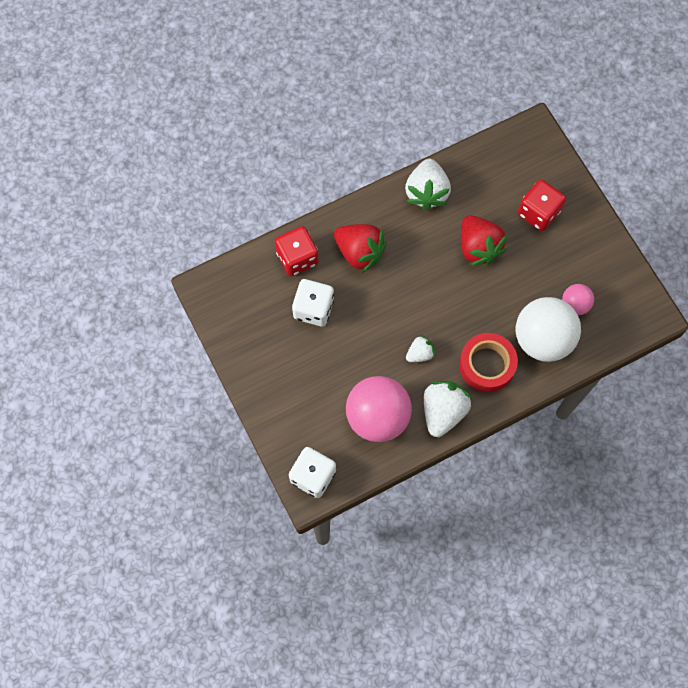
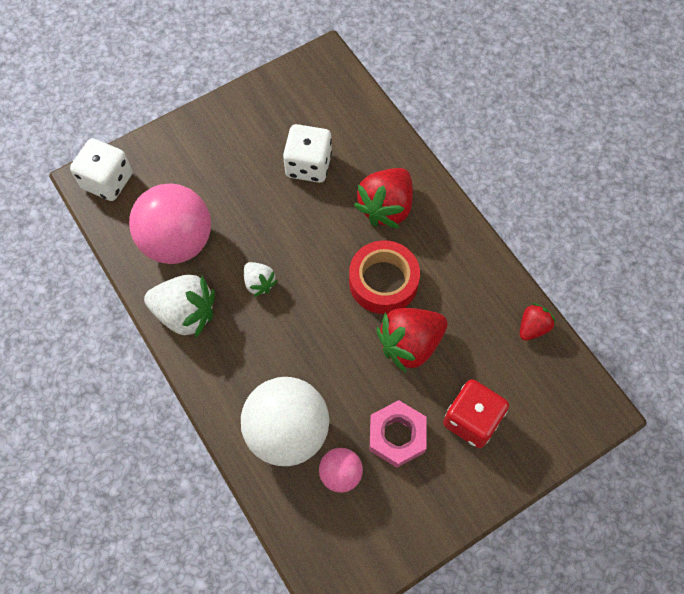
camera: 85 degrees right, 5 degrees down
(297, 258) = (370, 143): red dice -> none
(426, 192) = (479, 277): white strawberry -> none
(469, 162) = (533, 327): none -> red strawberry
(486, 365) = (248, 362): red tape -> red tape (383, 281)
(548, 264) = (397, 436): none -> pink nut

